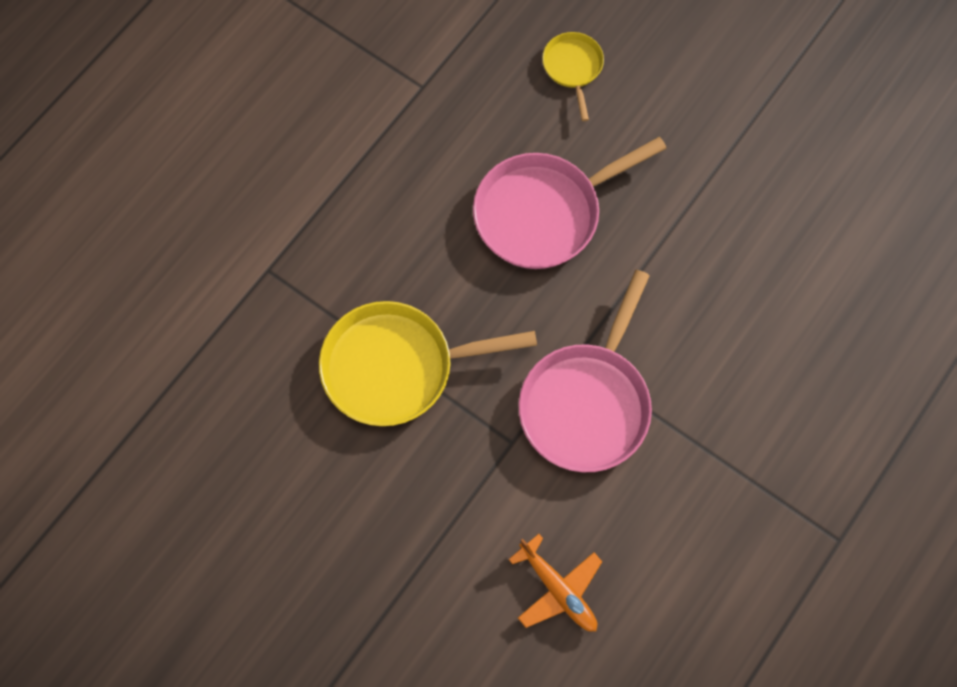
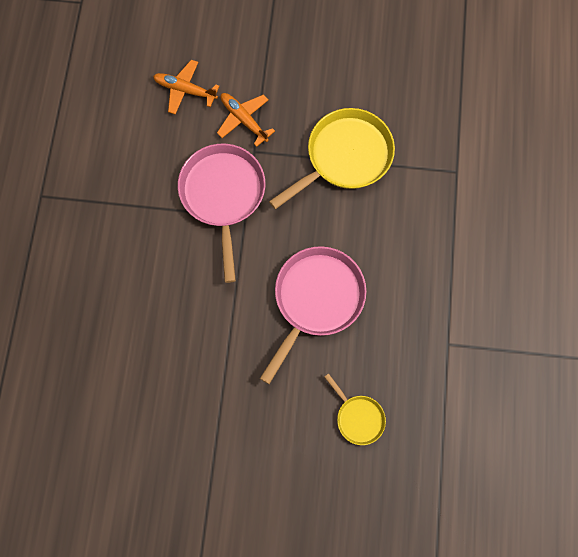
camera: 150 degrees right, 5 degrees up
(499, 495) = (244, 120): none -> orange plane

